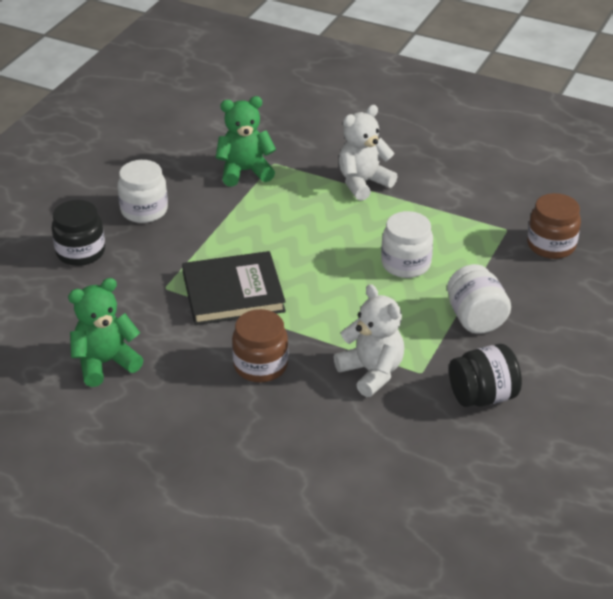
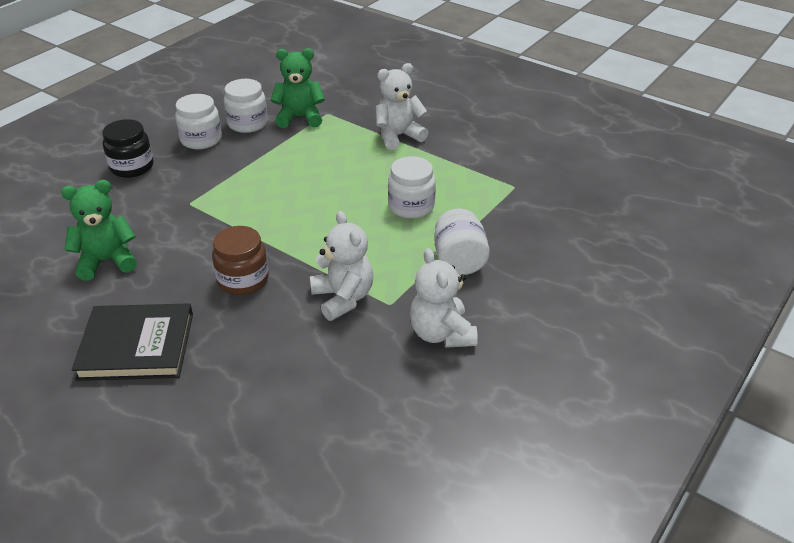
camera: 10 degrees right, 0 degrees up
(189, 185) = (247, 123): none -> white jar
(233, 292) = (246, 214): black book -> black book (136, 346)
(482, 396) = (441, 334): black jar -> white teddy bear
(551, 245) = (552, 204): brown jar -> none

